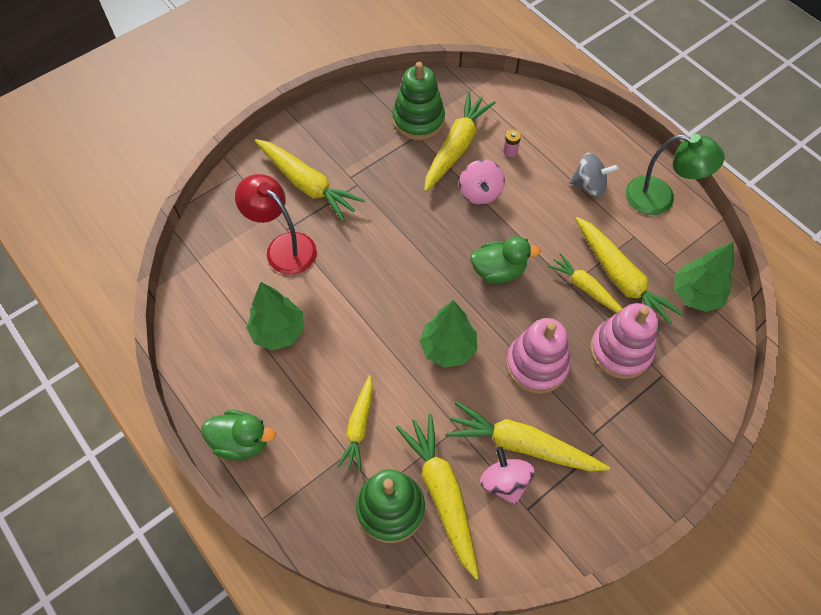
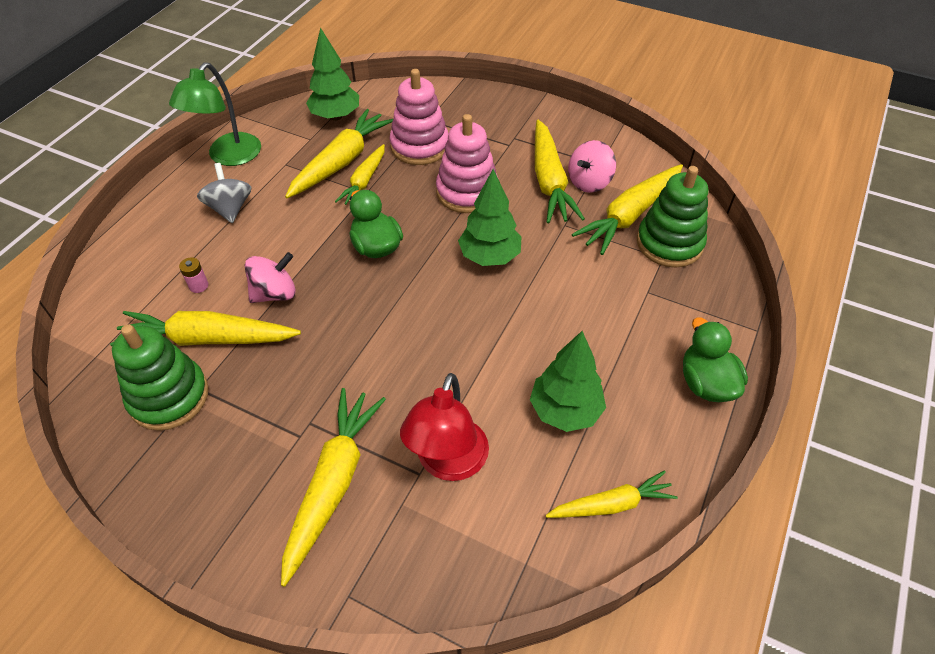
camera: 115 degrees left, 10 degrees down
(359, 426) = (616, 294): yellow carrot -> yellow carrot (611, 504)
(660, 198) = (228, 157): green lamp -> green lamp turned 150 degrees counterclockwise

